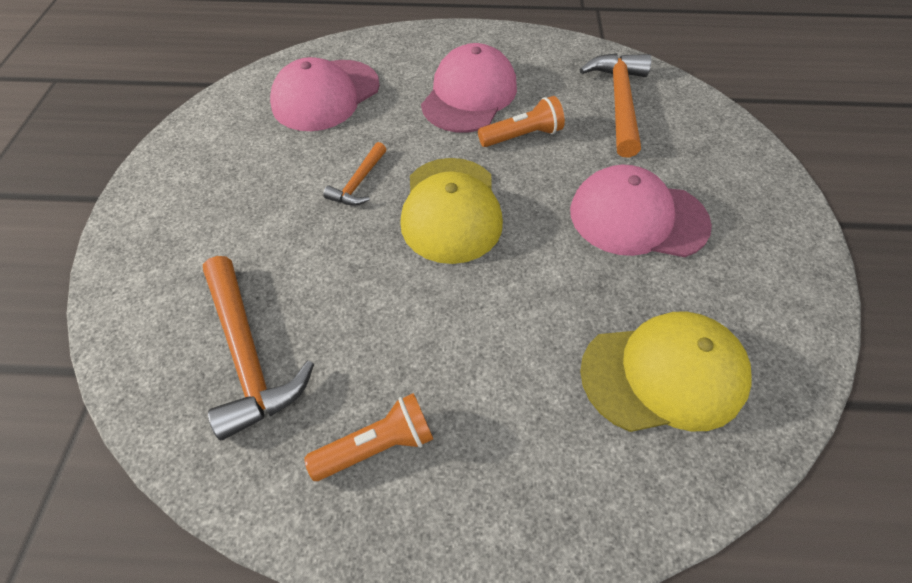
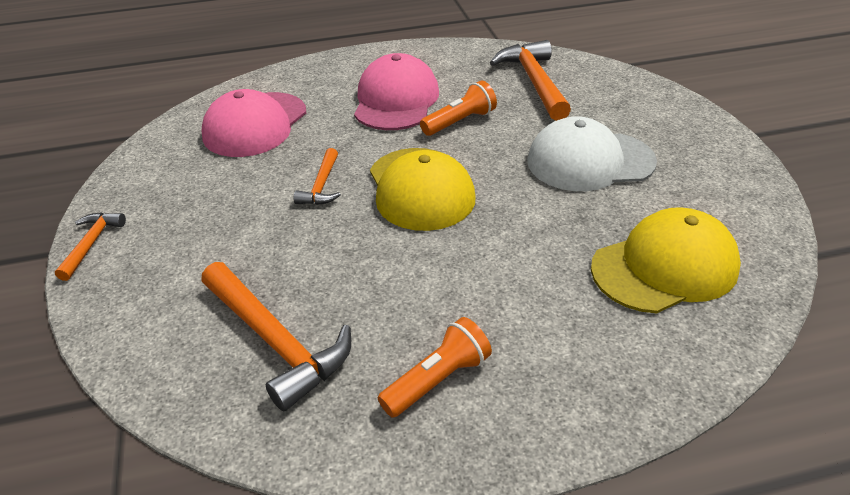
camera: 15 degrees left, 15 degrees down
(134, 198) = (91, 243): none -> orange hammer
(637, 217) = (590, 161): pink cap -> white cap

